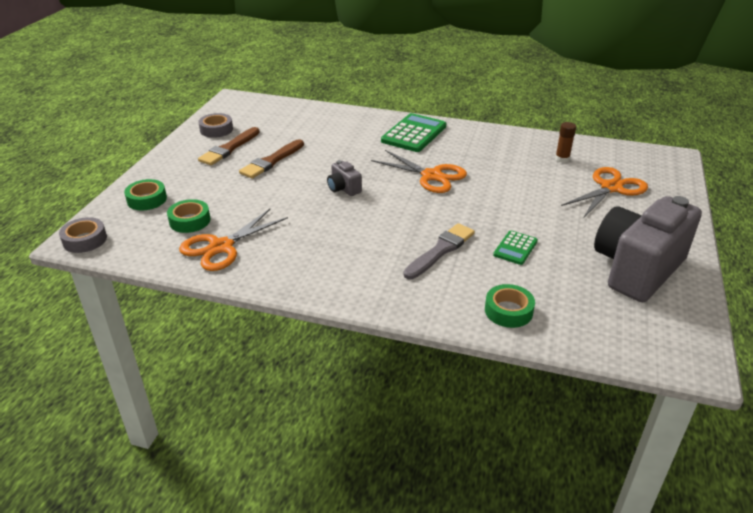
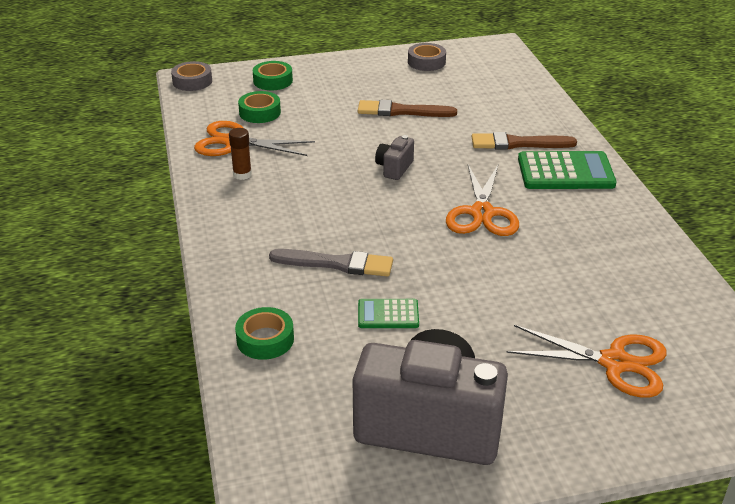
camera: 60 degrees right, 0 degrees up
(229, 148) = (399, 82): brown brush -> brown brush (518, 143)
(562, 159) = (644, 301): brown glue stick -> brown glue stick (242, 174)

